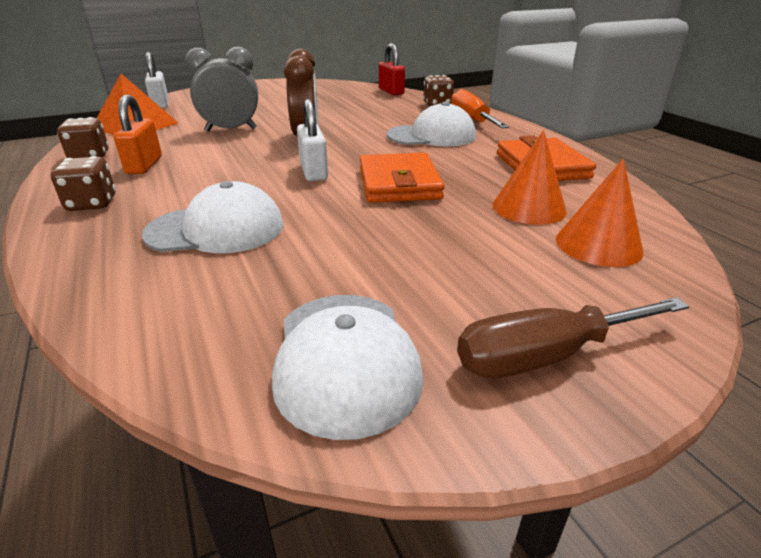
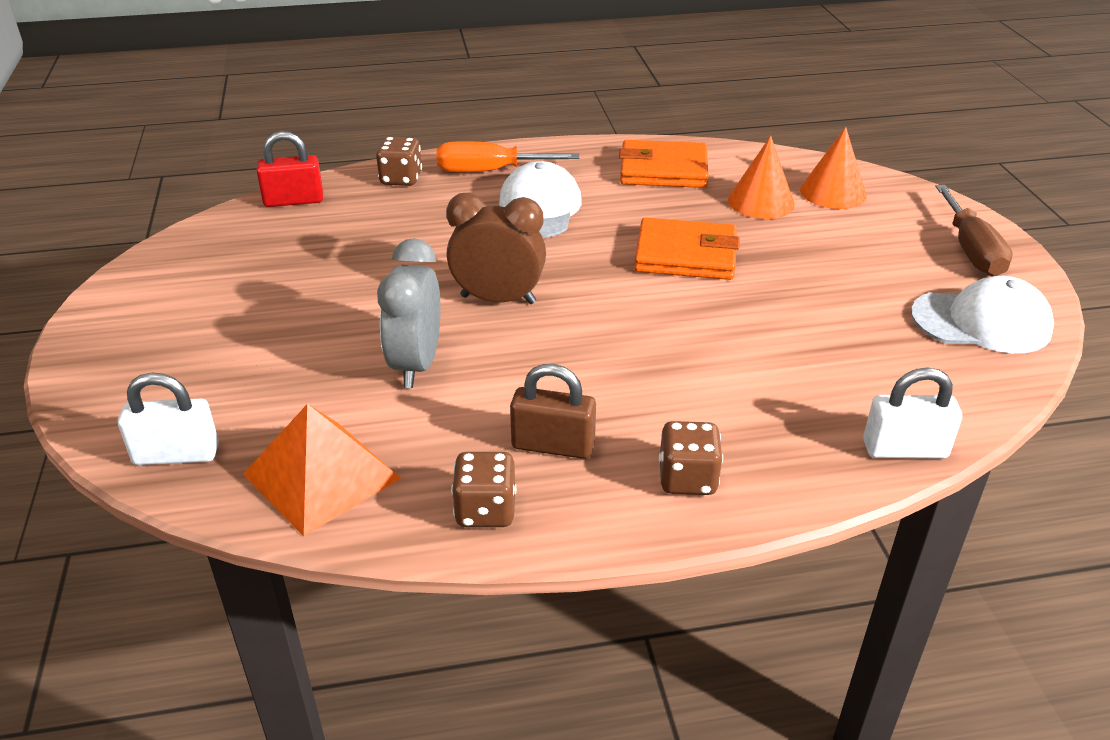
camera: 75 degrees left, 5 degrees up
(144, 165) = (553, 445): orange padlock -> brown padlock
(216, 229) = (778, 377): white cap -> none
(313, 171) = (631, 304): white padlock -> white padlock (904, 449)

